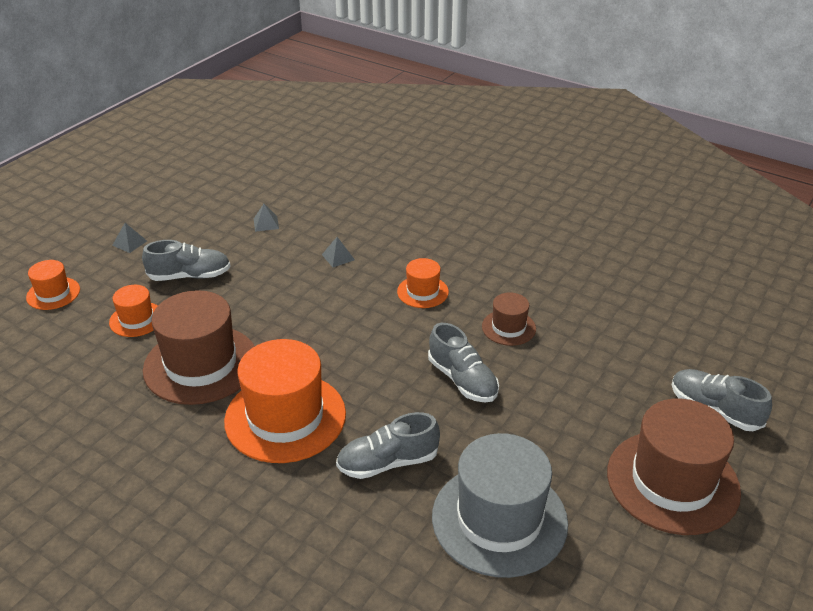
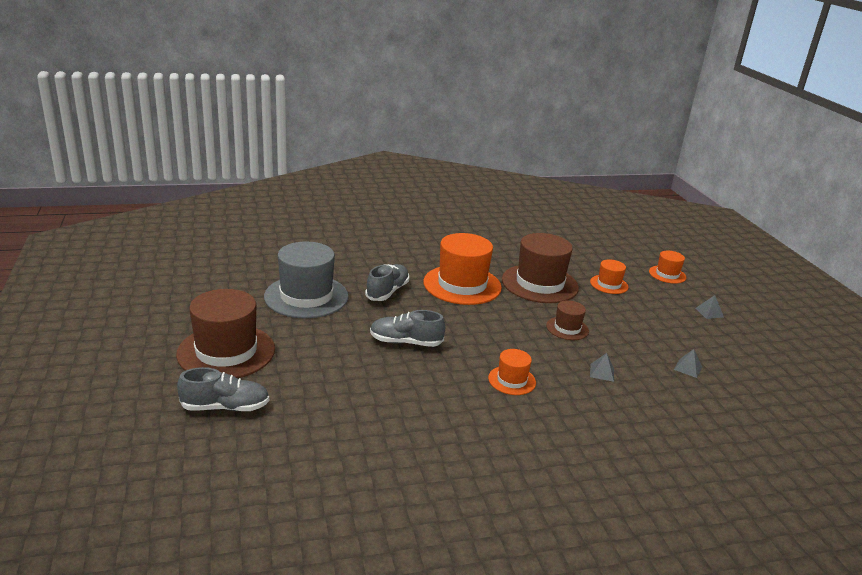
camera: 130 degrees right, 10 degrees down
(190, 276) = (640, 314): grey shoe -> none
(508, 327) = (423, 388): brown hat -> brown hat (567, 328)

